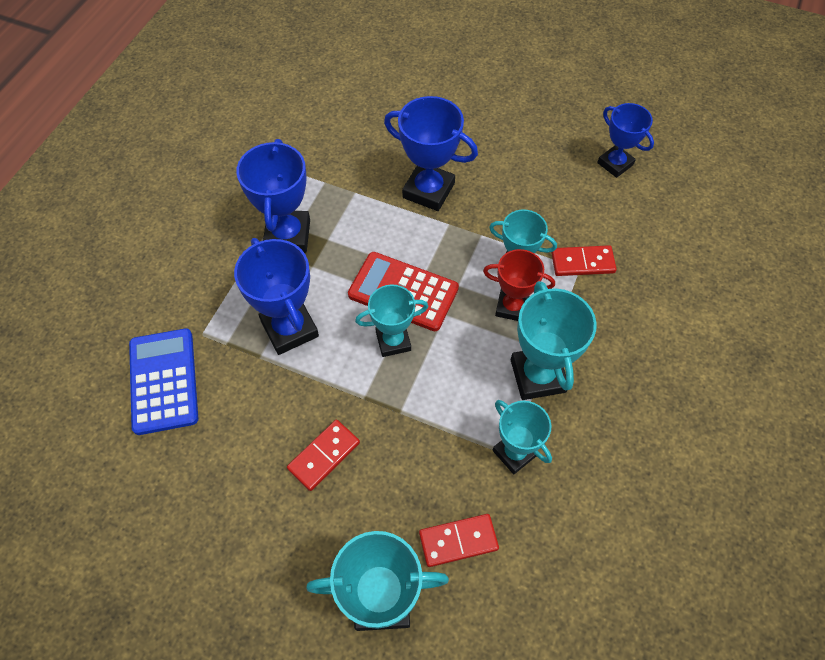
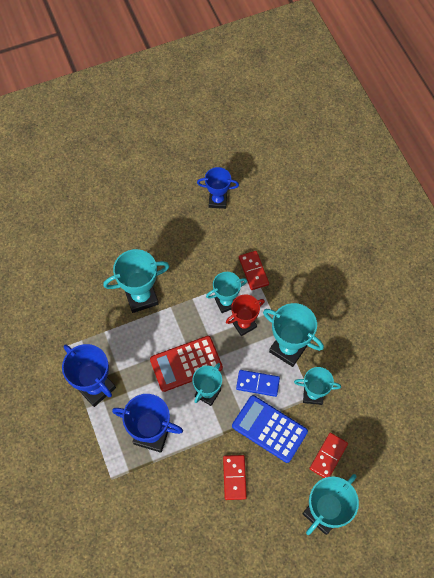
camera: 45 degrees left, 5 degrees up
(164, 381) = (120, 519): blue calculator -> blue calculator (269, 429)
(428, 190) = (141, 297): blue trophy -> turquoise trophy
(460, 381) = (257, 383): none -> blue domino
(582, 263) = (253, 271): red domino -> red domino turned 60 degrees counterclockwise

